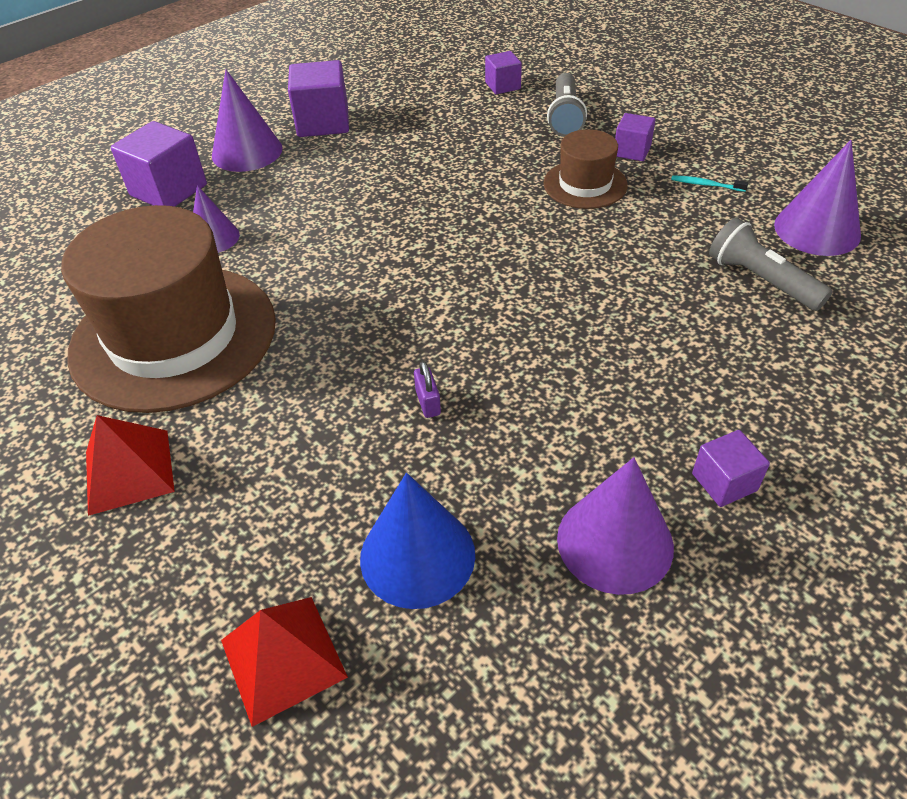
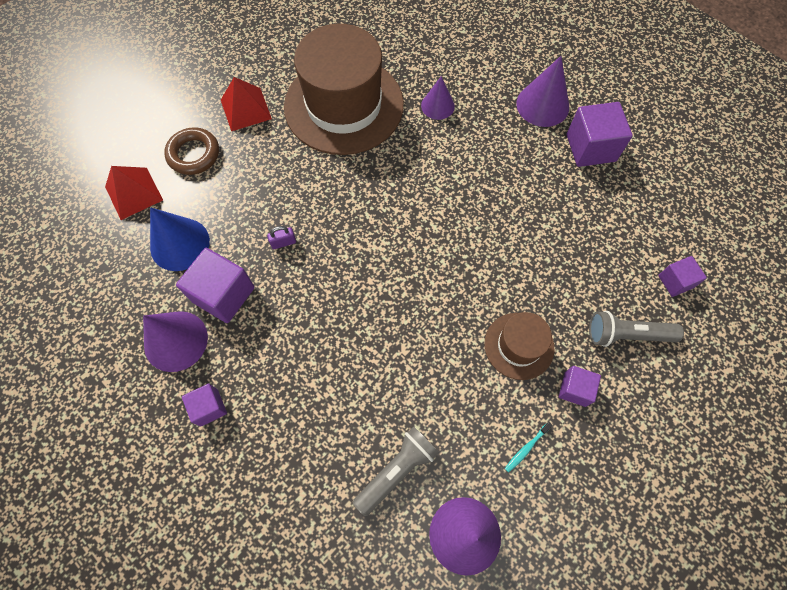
camera: 85 degrees right, 20 degrees up
(169, 190) = (489, 69): purple cube -> purple cube (223, 294)
(211, 551) = (194, 154): none -> brown ring
(706, 185) = (526, 448): turquoise toothbrush -> turquoise toothbrush turned 150 degrees counterclockwise

